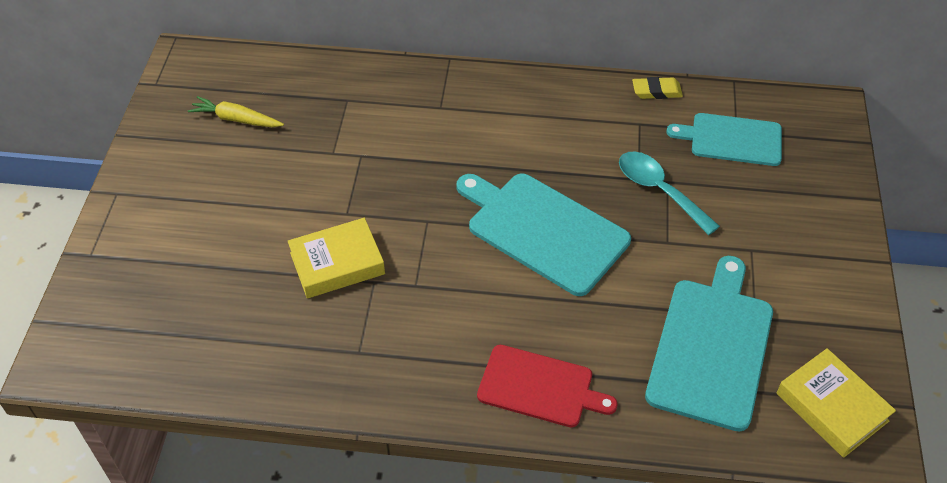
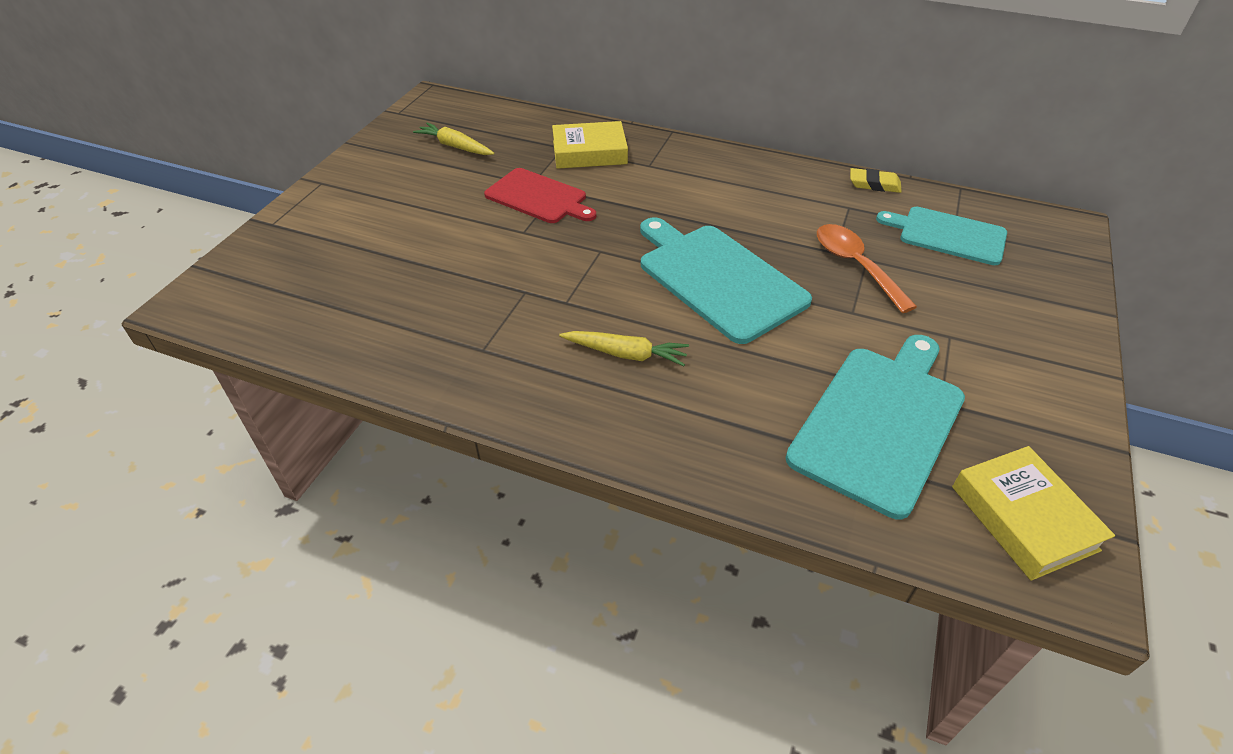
camera: 15 degrees right, 5 degrees down
(337, 263) = (495, 270): yellow book -> yellow book (589, 152)
(487, 328) = (626, 354): none -> yellow carrot
(540, 387) = (664, 421): red cutting board -> red cutting board (538, 197)
(659, 191) = (855, 266): turquoise spoon -> orange spoon

